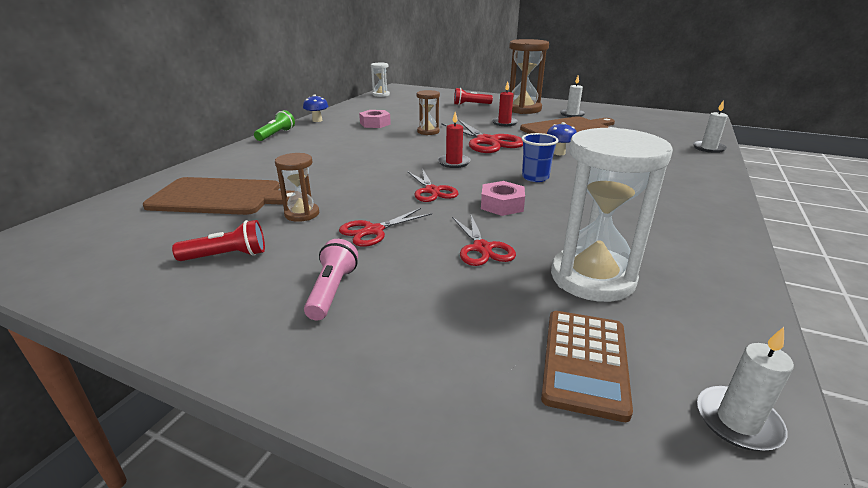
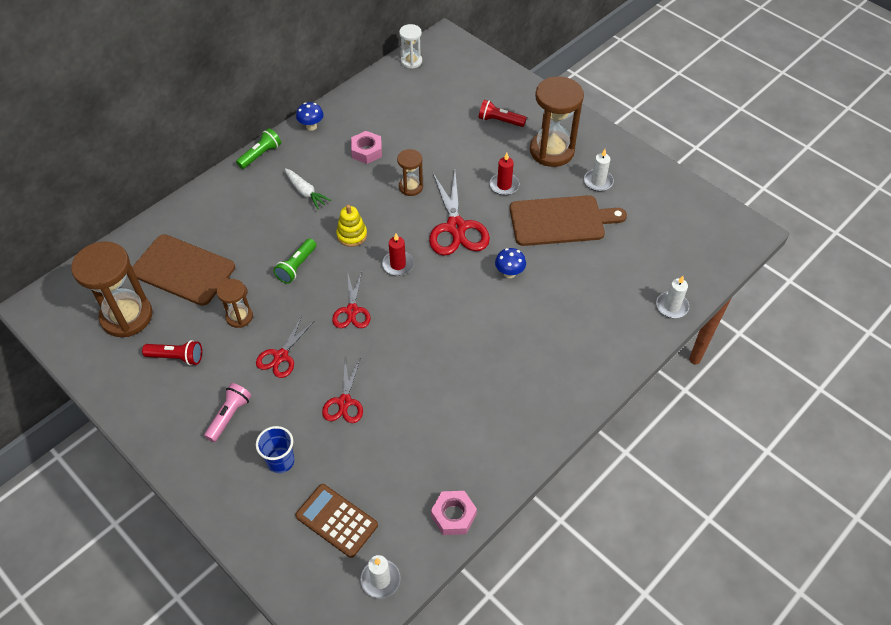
camera: 20 degrees right, 25 degrees up
(142, 237) = (126, 316): none -> brown hourglass
(332, 144) = (306, 192): none -> white carrot
(350, 177) = (297, 266): none -> green flashlight
(373, 231) = (281, 356): red scissors -> red scissors turned 45 degrees counterclockwise
(394, 156) = (352, 235): none -> yellow stacking toy
(502, 205) = (394, 350): pink nut -> pink nut (453, 515)
(535, 177) = (452, 314): blue cup -> blue cup (280, 461)
(585, 362) = (336, 520): brown calculator -> brown calculator turned 90 degrees clockwise
(592, 278) = (395, 457): white hourglass -> none

